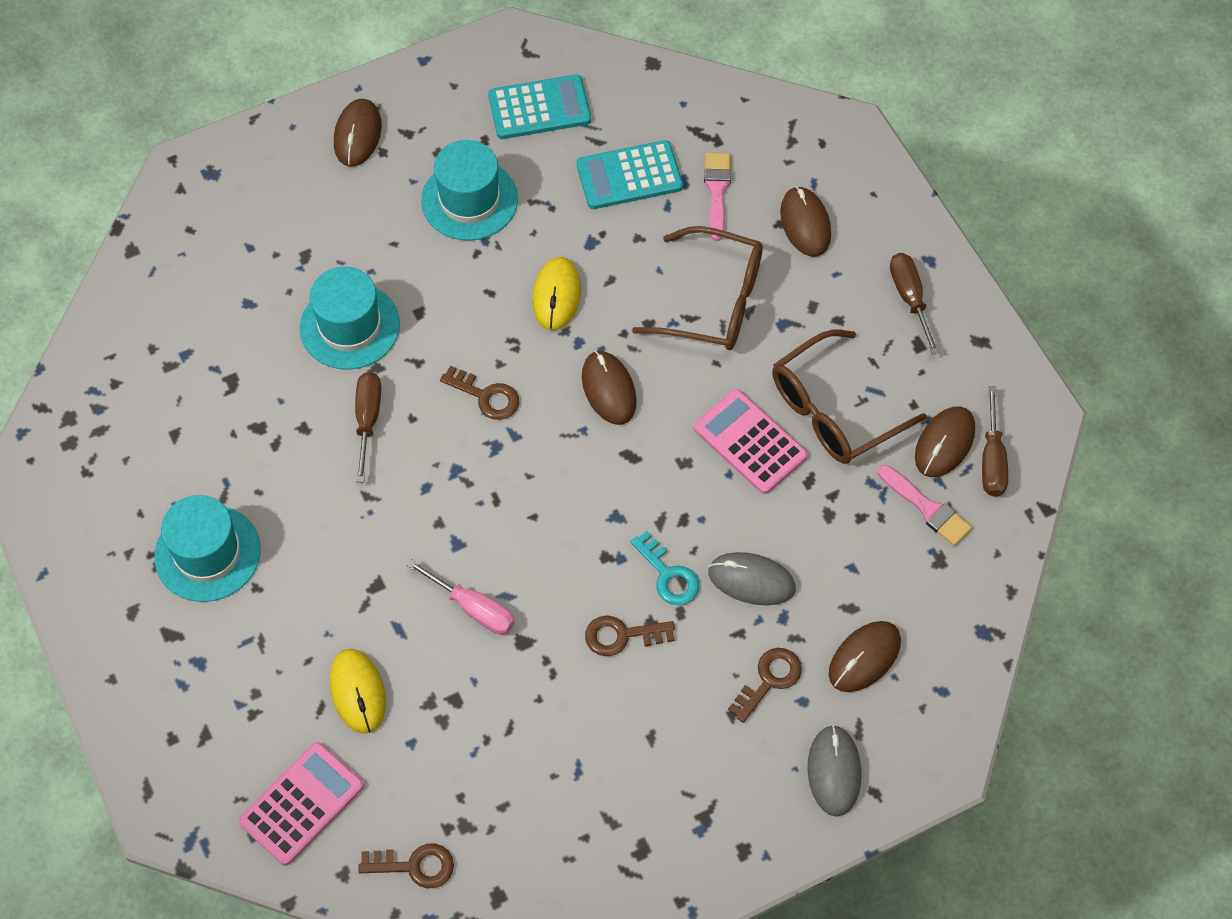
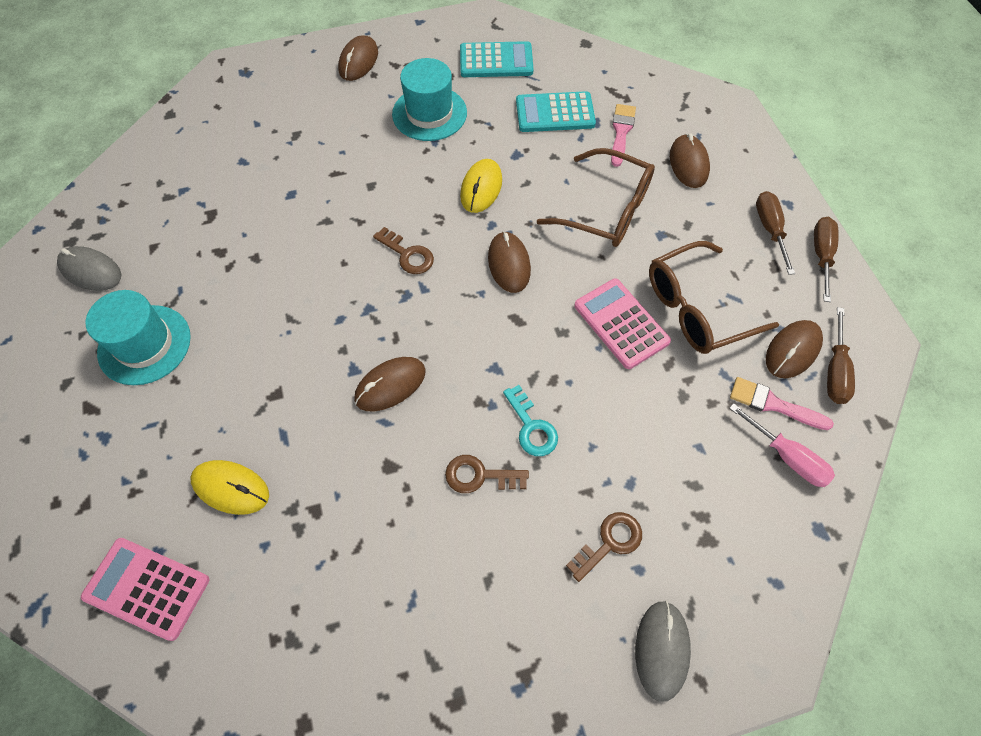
camera: 10 degrees right, 0 degrees up
(301, 804) = (147, 588): pink calculator -> pink calculator turned 120 degrees counterclockwise
(350, 326) = (314, 188): turquoise hat -> none
(358, 692) = (231, 488): yellow mouse -> yellow mouse turned 60 degrees counterclockwise
(368, 420) = (307, 259): brown screwdriver -> brown screwdriver (821, 255)
(415, 866) = (232, 675): brown key -> none
(473, 608) = (353, 428): pink screwdriver -> pink screwdriver (787, 457)
(751, 580) = (606, 444): grey mouse -> grey mouse (91, 271)
(864, 658) = (703, 536): brown mouse -> brown mouse (390, 385)
(927, 508) = (773, 404): pink brush -> pink brush turned 150 degrees clockwise

